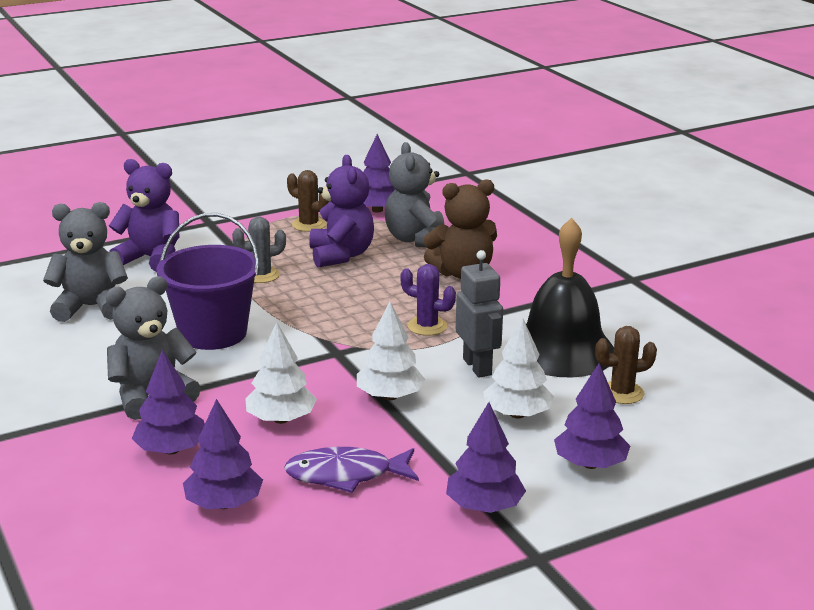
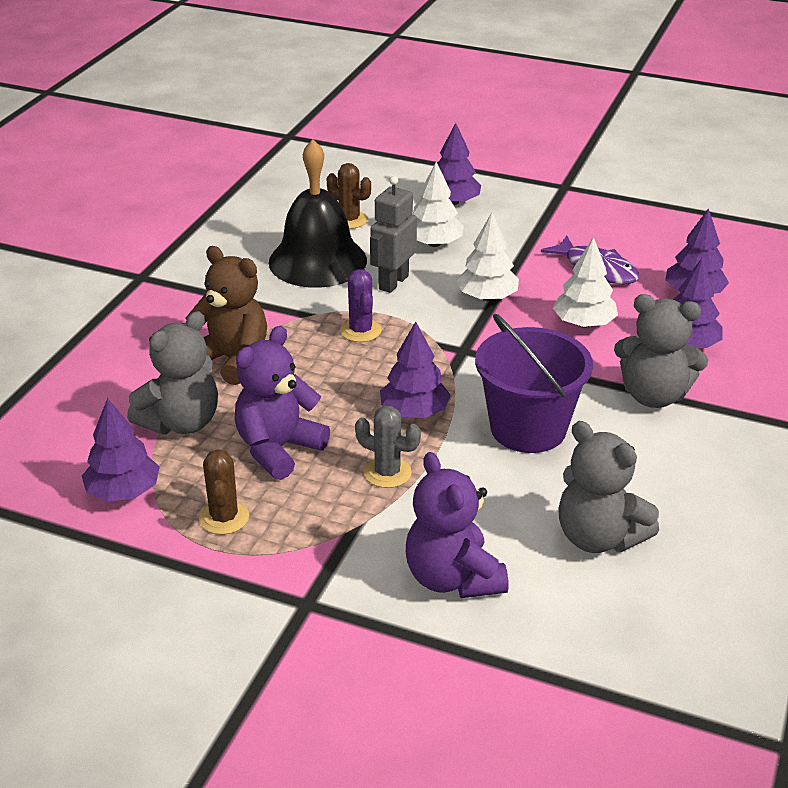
camera: 130 degrees left, 10 degrees up
(484, 506) = (548, 216): purple tree -> purple tree (414, 412)

